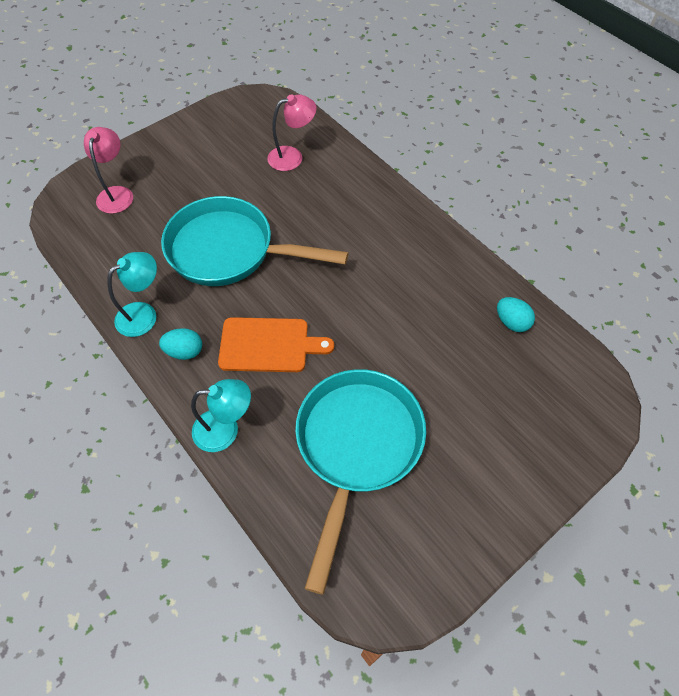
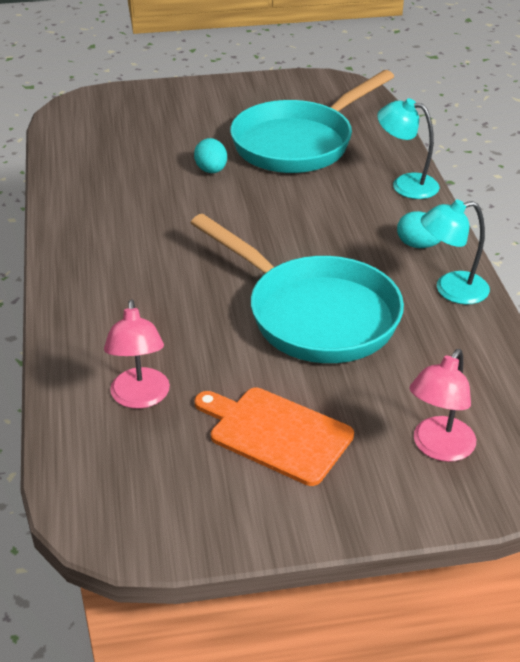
camera: 150 degrees left, 20 degrees down
(268, 345) = (327, 222): orange cutting board -> orange cutting board (276, 433)
(292, 157) = (140, 398): pink lamp -> pink lamp turned 105 degrees counterclockwise
(511, 322) = (83, 162): turquoise egg -> turquoise egg (211, 170)

